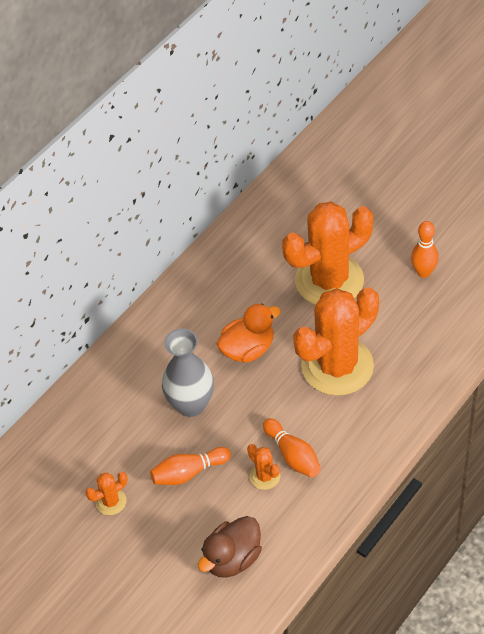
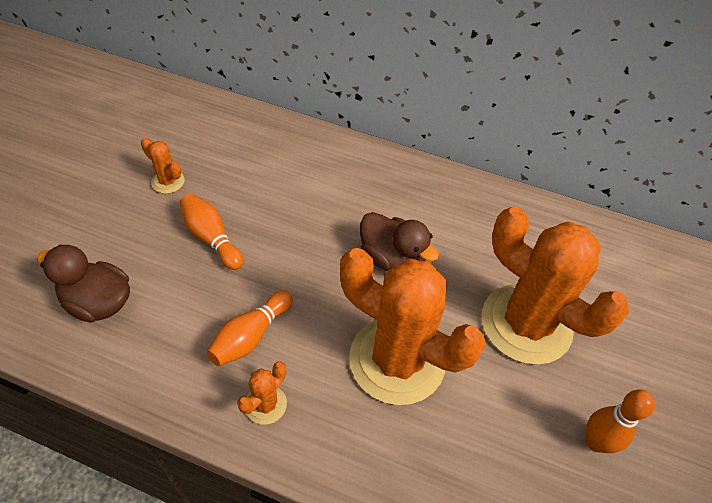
camera: 65 degrees right, 0 degrees up
(191, 405) = (301, 222): grey vase -> none
(248, 349) = (392, 259): orange duck -> brown duck
(265, 476) = (216, 312): orange cactus -> orange cactus (265, 404)

